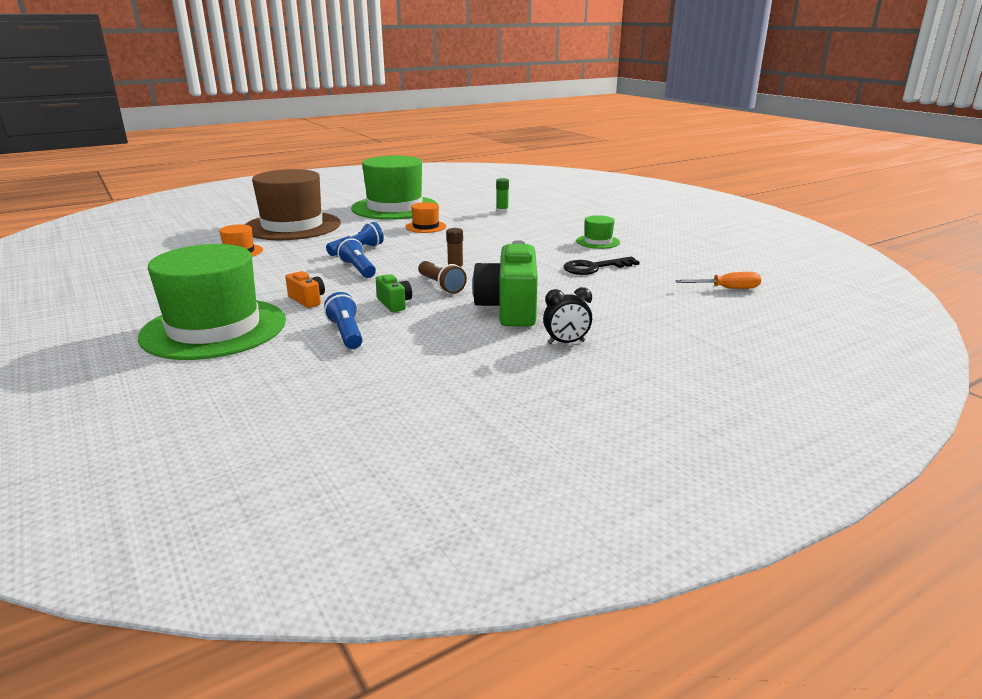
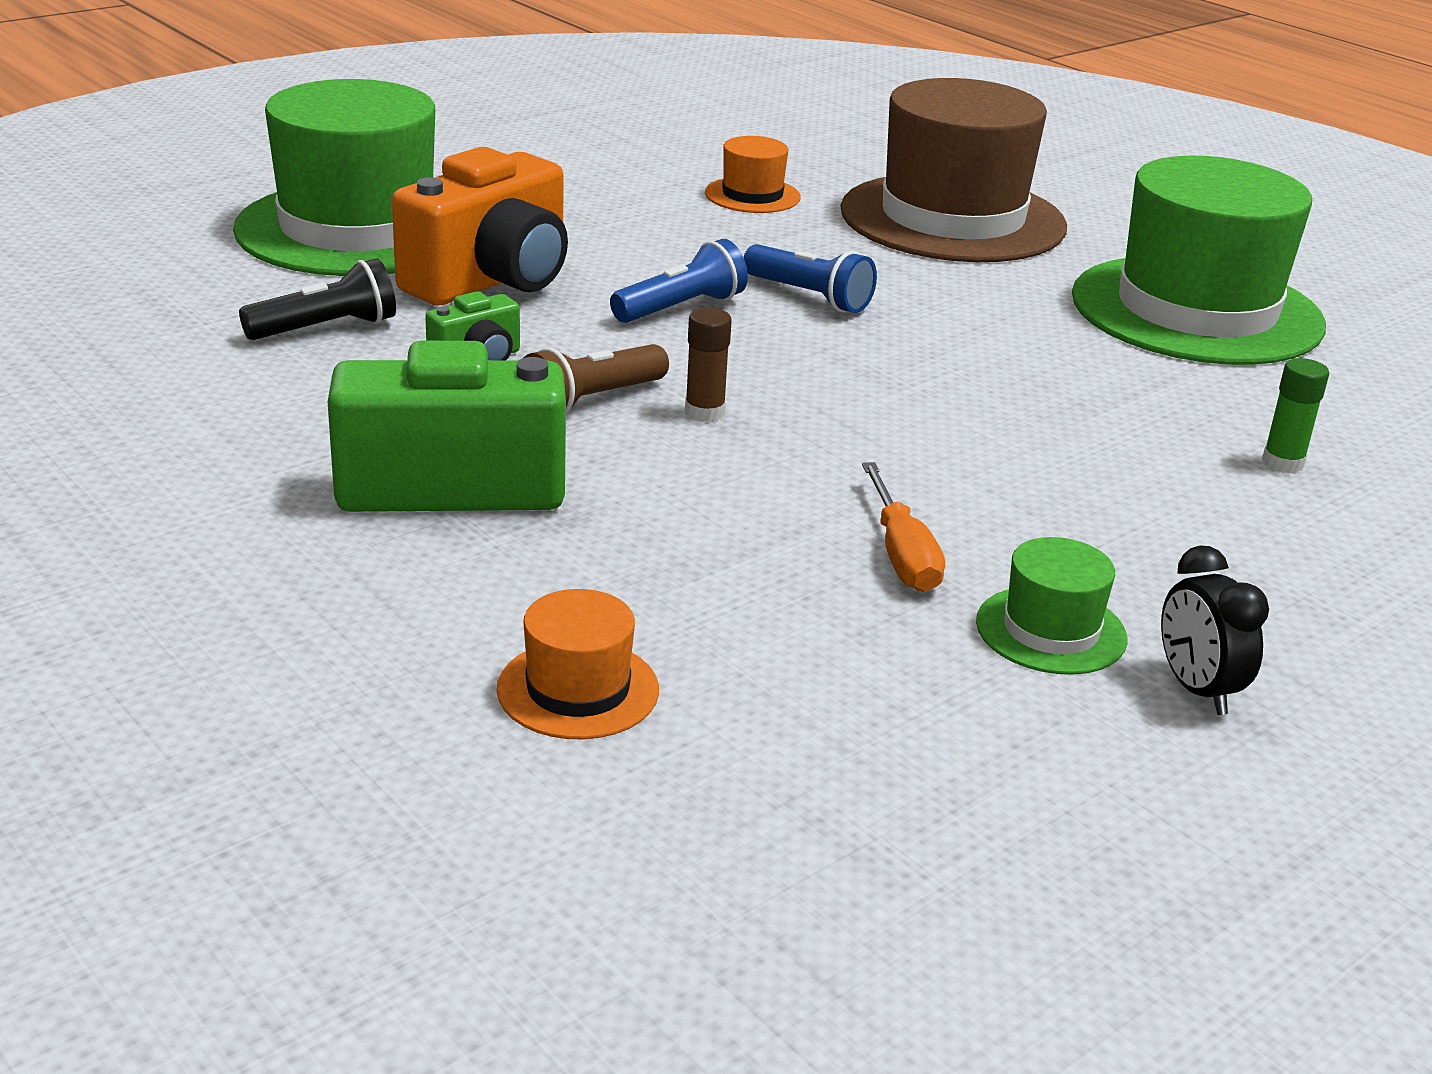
camera: 80 degrees right, 5 degrees up
(307, 300) = (492, 281): orange camera -> orange camera, size x2.13
(346, 333) = (326, 328): blue flashlight -> black flashlight
(426, 227) = (1042, 360): orange hat -> orange hat (578, 689)
(566, 343) = (249, 554): black clock -> black clock (1196, 690)
(594, 268) = (782, 612): black key -> none
(727, 289) = (645, 867): orange screwdriver -> orange screwdriver (901, 554)

